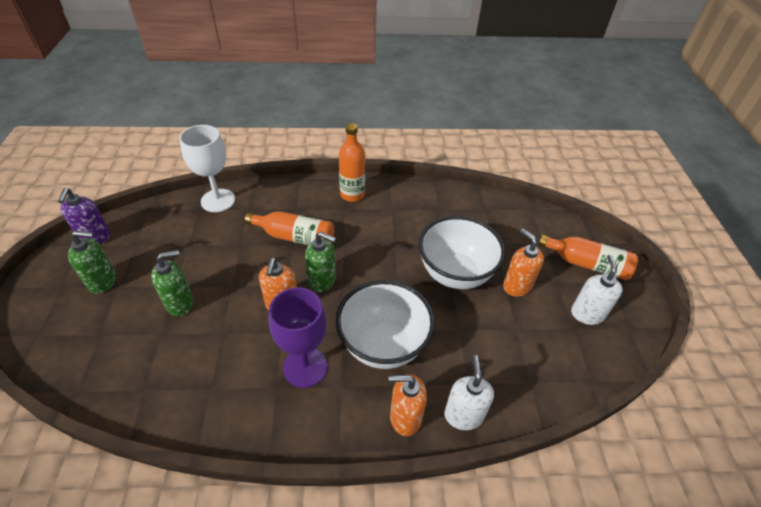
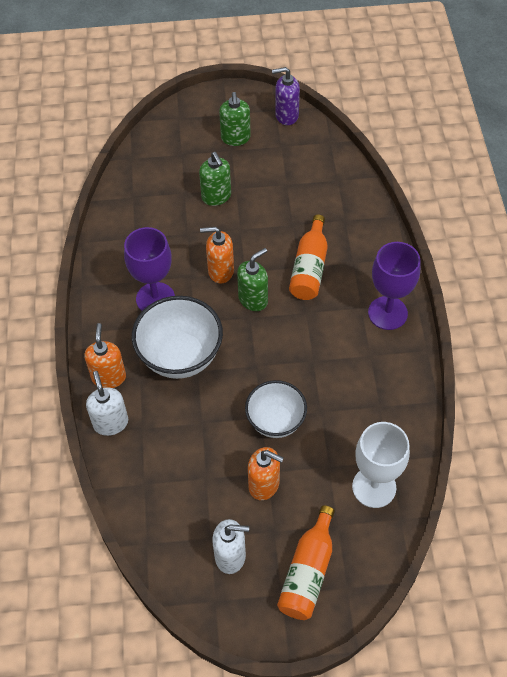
camera: 90 degrees right, 10 degrees up
(218, 200) = (353, 192): white goblet -> white goblet (374, 487)
(322, 280) = (253, 299): green soap dispenser -> green soap dispenser turned 150 degrees counterclockwise
(352, 194) = (387, 313): orange bottle -> purple goblet
(455, 273) = (275, 421): white bowl -> white bowl, size x0.66
(463, 415) = (111, 423): white soap dispenser -> white soap dispenser turned 105 degrees counterclockwise
(517, 286) = (264, 484): orange soap dispenser -> orange soap dispenser turned 60 degrees clockwise

